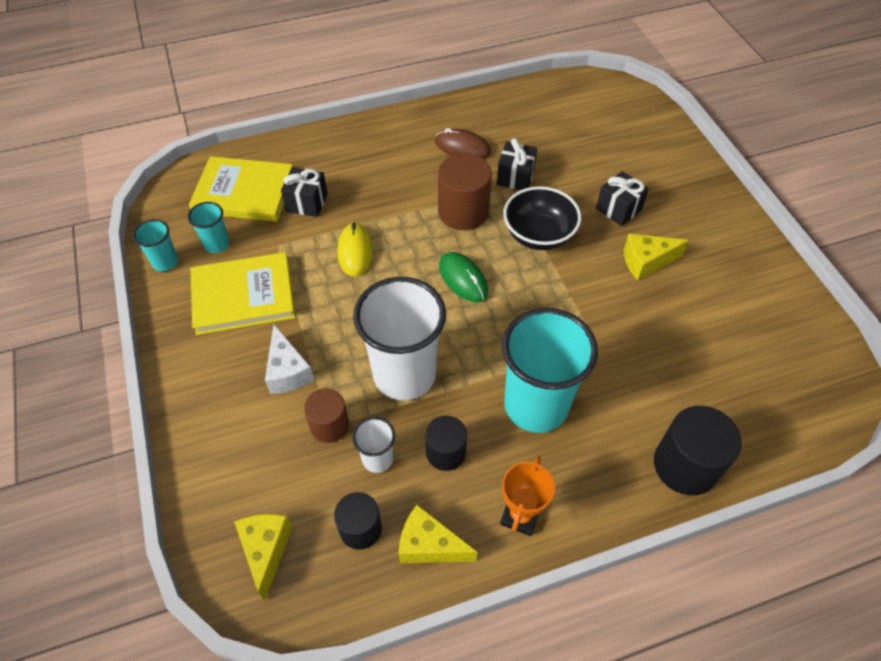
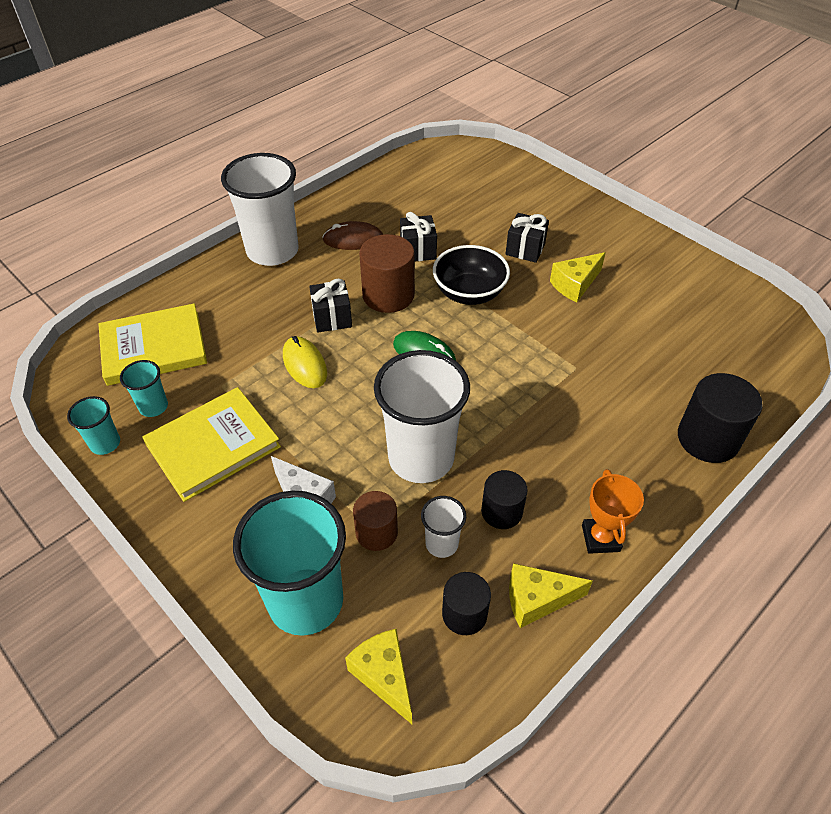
camera: 25 degrees left, 5 degrees down
(307, 203) = (228, 336): black gift -> black gift (332, 318)
(386, 136) = (272, 251): none -> white cup
(536, 405) = (556, 438): turquoise cup -> turquoise cup (306, 601)

